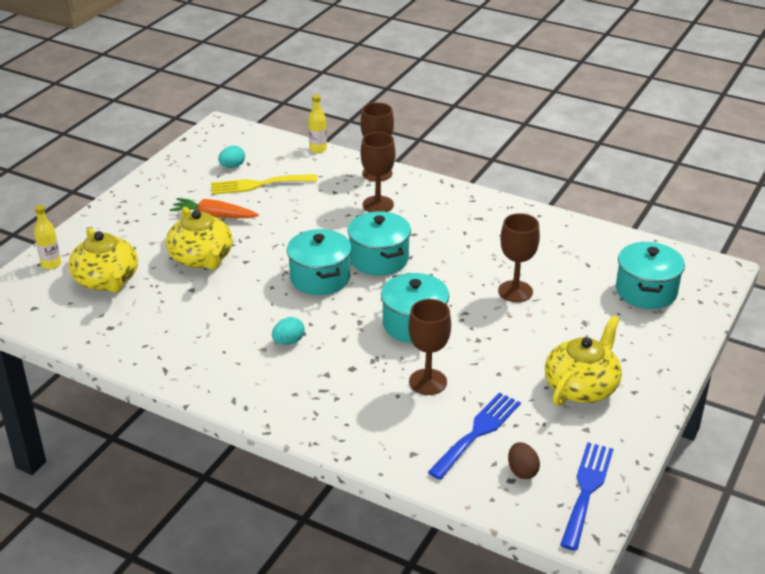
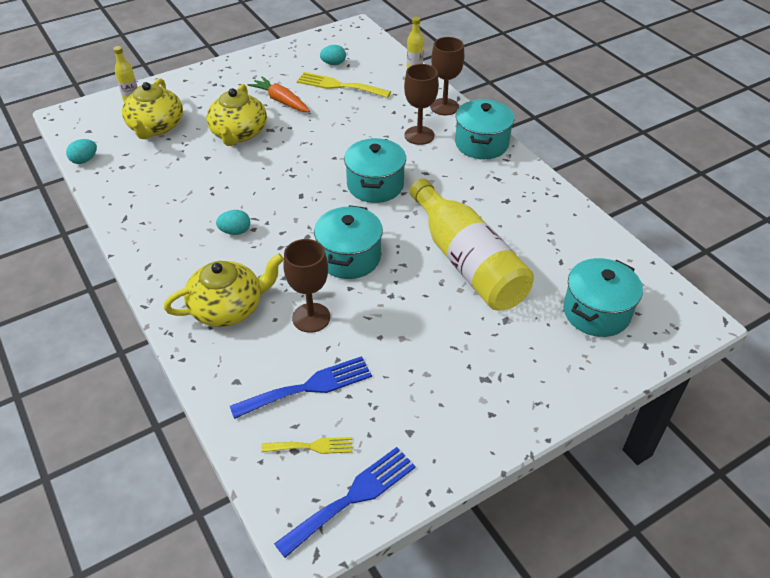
camera: 30 degrees right, 10 degrees up
(62, 335) = (84, 160): none -> turquoise egg
(320, 278) = (312, 184): turquoise pot -> turquoise pot (481, 144)
(515, 291) = (467, 262): brown goblet -> yellow bottle
(522, 471) = (312, 446): brown egg -> yellow fork
(581, 386) = (444, 385): yellow teapot -> yellow teapot (228, 308)

